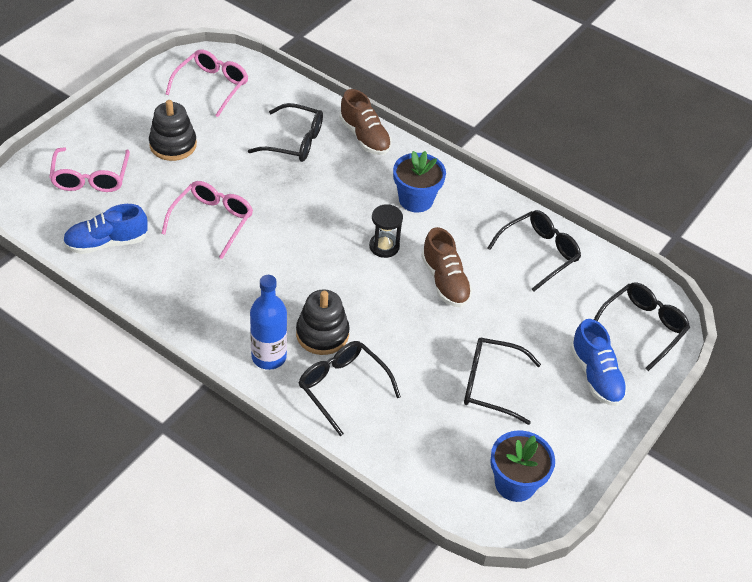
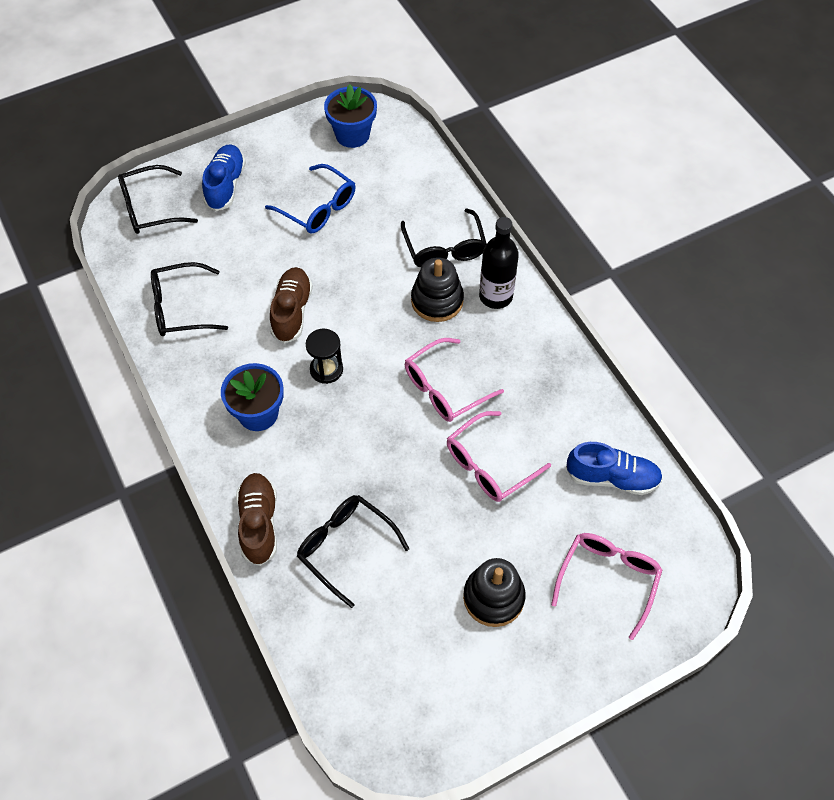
camera: 150 degrees left, 10 degrees up
(211, 87) = (406, 687): pink glasses -> pink glasses (445, 388)
(269, 357) = (495, 296): blue bottle -> black bottle
(491, 385) = (317, 207): black glasses -> blue glasses

